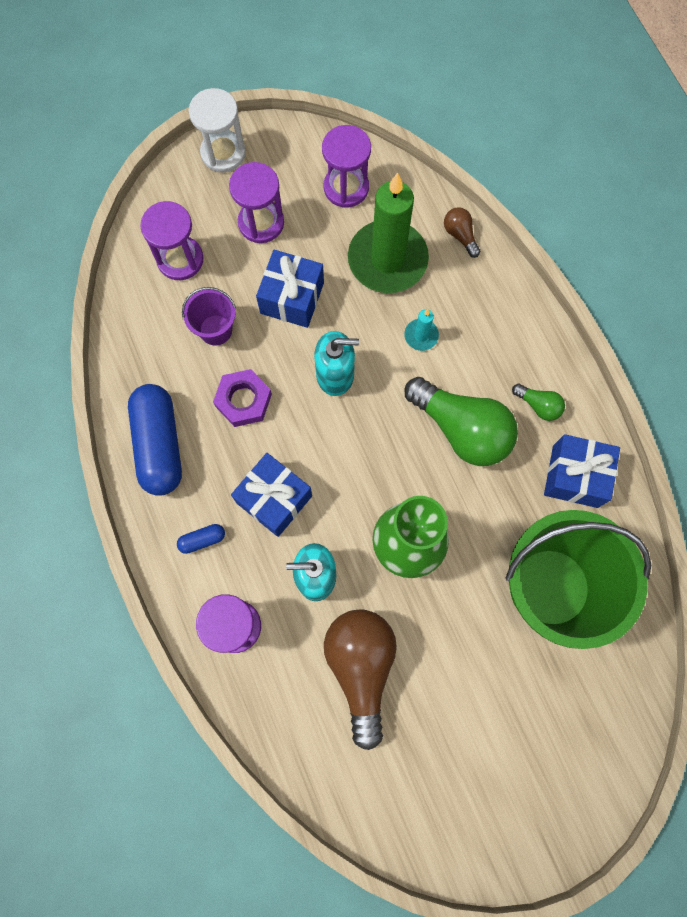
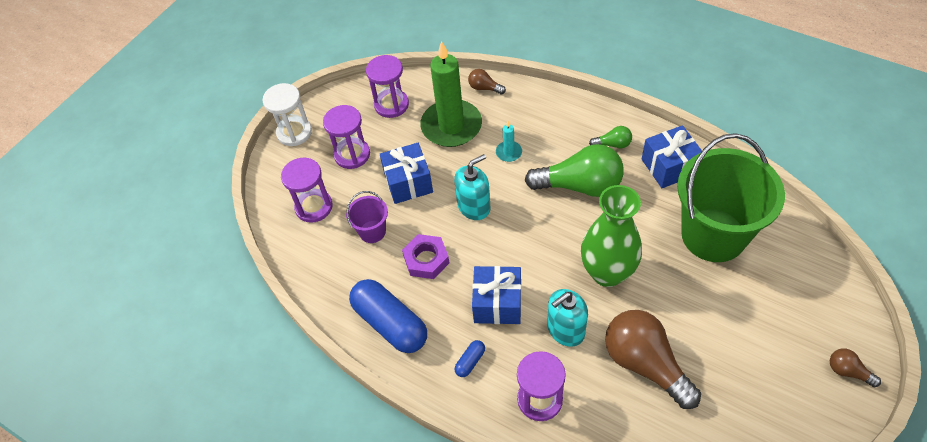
camera: 30 degrees left, 20 degrees down
(549, 827) = (848, 371): none -> brown light bulb

